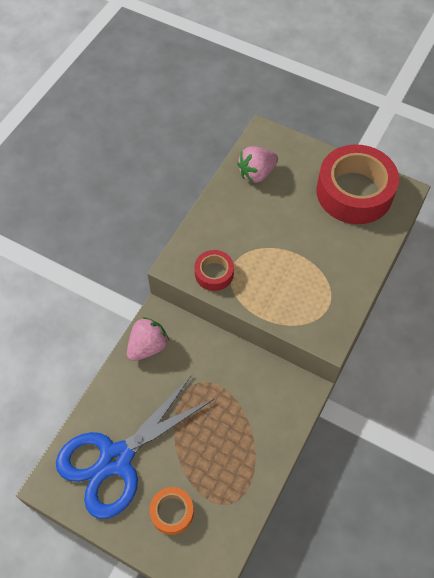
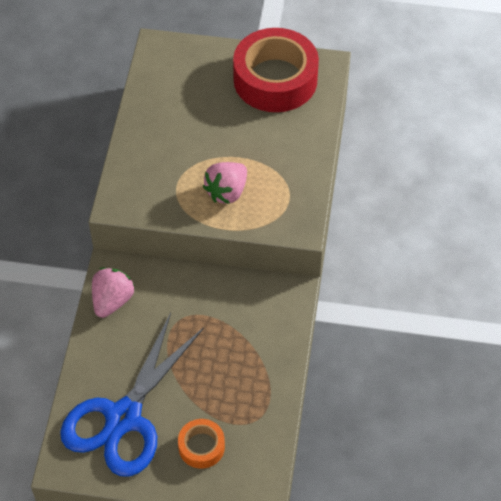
camera: 20 degrees left, 5 degrees down
(214, 273) = (160, 201): red tape -> none
(256, 173) = (166, 89): pink strawberry -> pink strawberry (227, 192)

